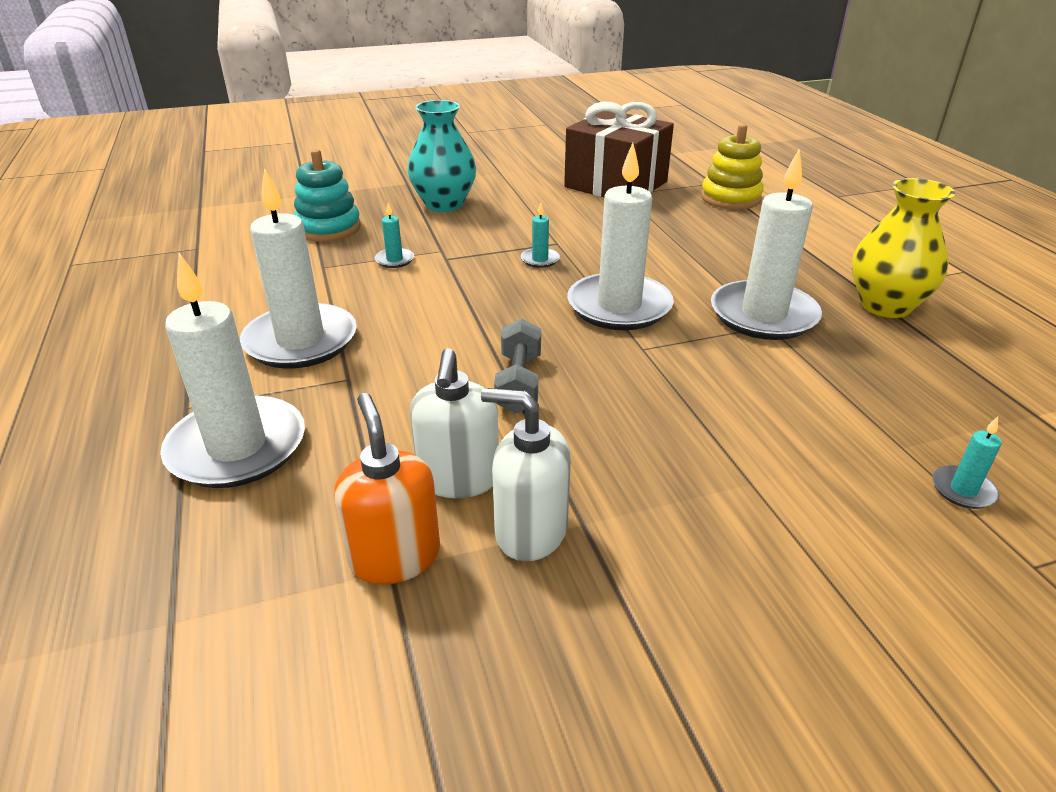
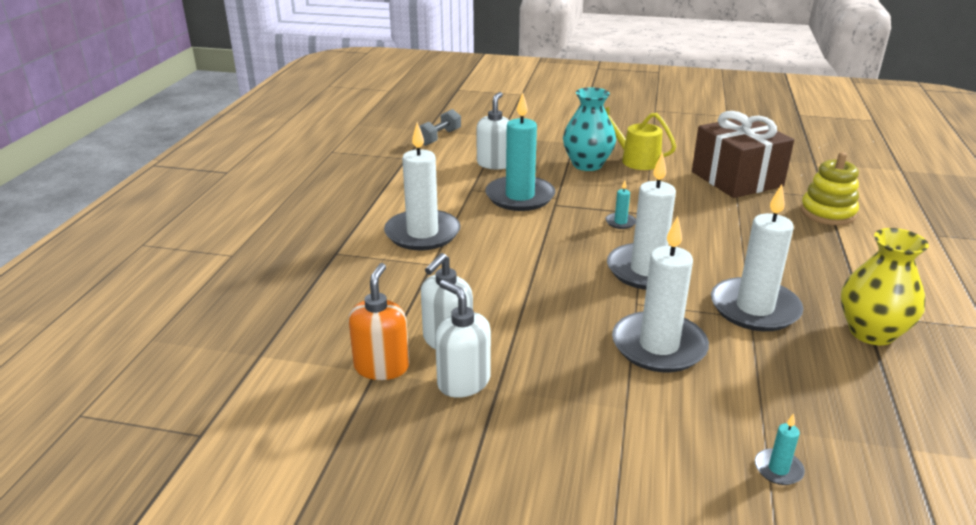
camera: 30 degrees right, 5 degrees down
(237, 447) = (346, 283): white candle -> white candle (658, 346)
(328, 228) = (495, 164): turquoise stacking toy -> white soap dispenser
(394, 260) = (520, 197): turquoise candle -> turquoise candle, size x2.41
(494, 187) = (636, 160): none -> yellow watering can
(519, 383) = (531, 299): grey dumbbell -> grey dumbbell (439, 137)

